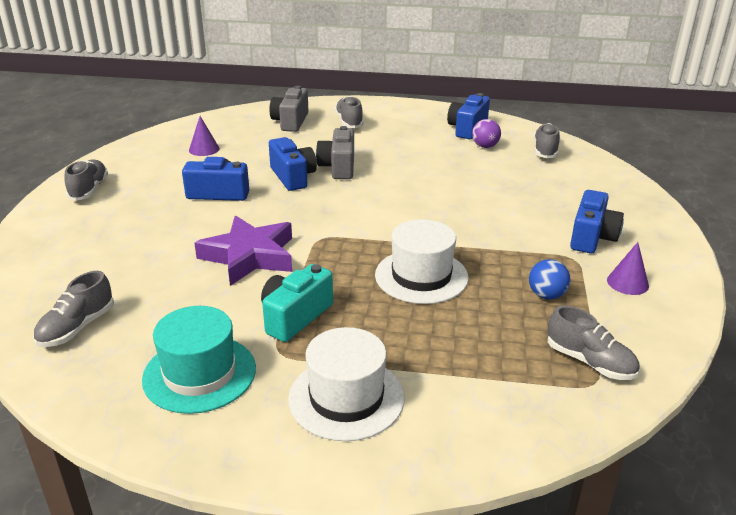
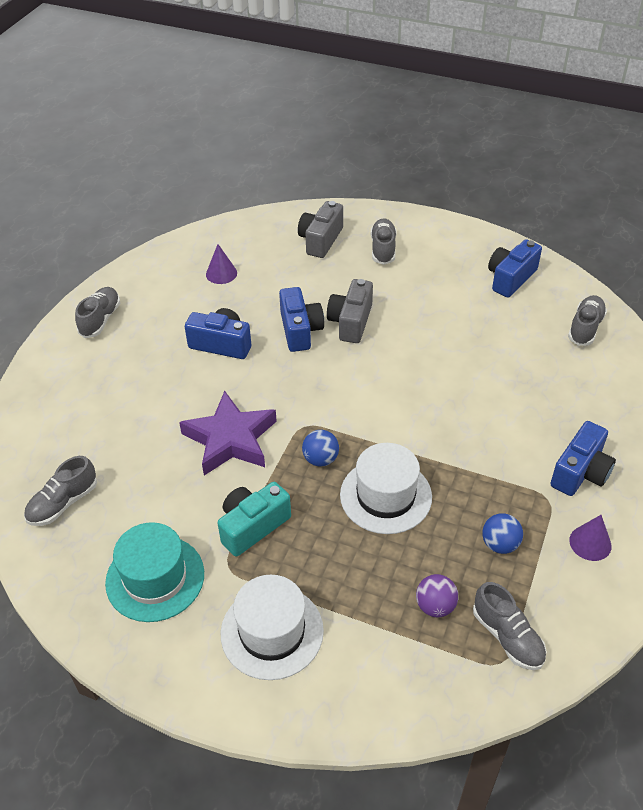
camera: 15 degrees right, 15 degrees up
(346, 259) = (320, 459): none -> blue ball
(485, 146) = (519, 311): purple ball -> purple ball (435, 606)

